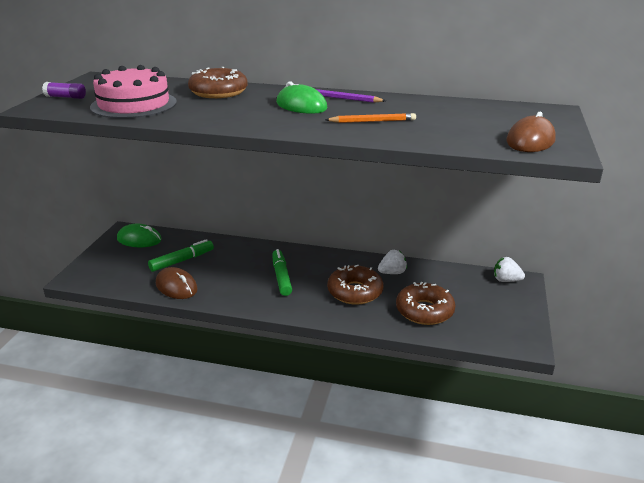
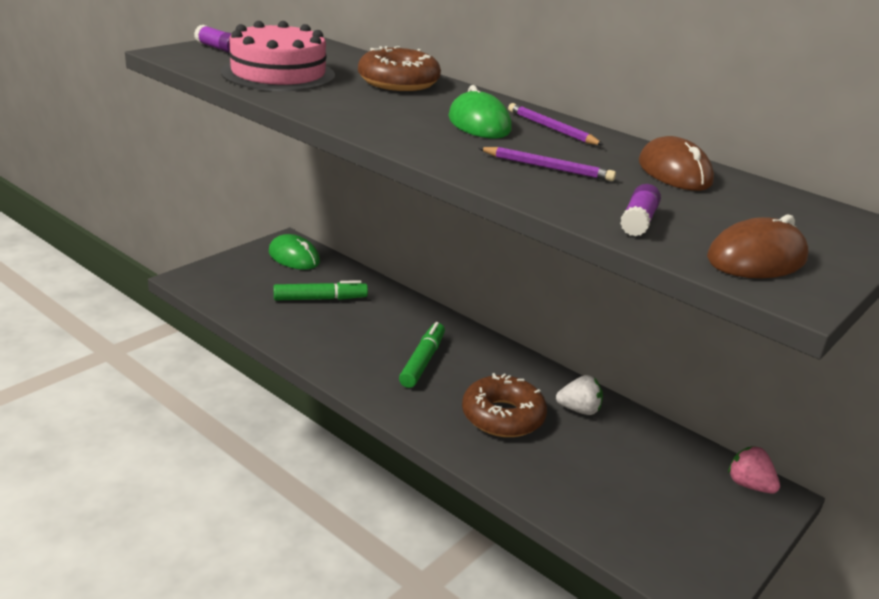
camera: 25 degrees right, 0 degrees up
(176, 286) = (286, 328): brown mouse -> brown mouse (674, 172)
(373, 121) = (548, 168): orange pencil -> purple pencil
(424, 311) = (579, 480): brown donut -> none
(455, 138) = (638, 221): none -> purple glue stick
(506, 280) = (749, 485): white strawberry -> pink strawberry

